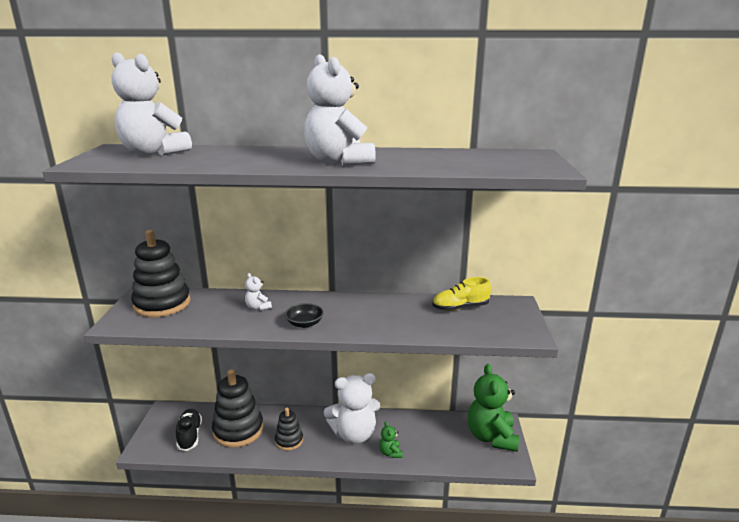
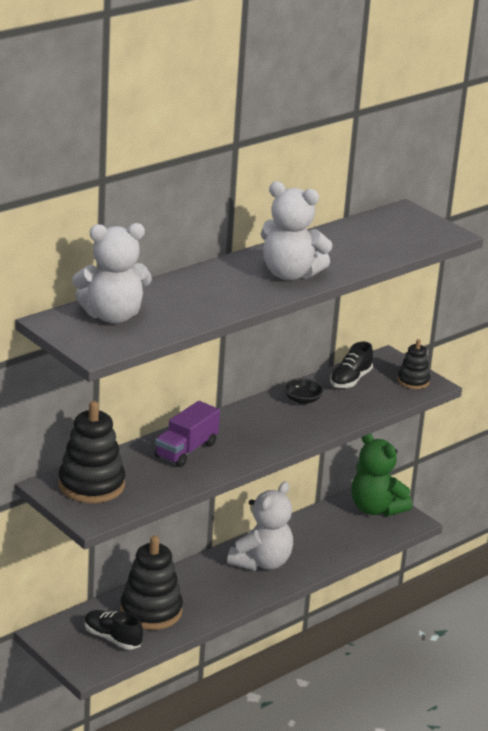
camera: 45 degrees left, 5 degrees up
(258, 307) = (186, 450): white teddy bear -> purple truck
(289, 440) = (212, 595): black stacking toy -> black stacking toy (413, 381)
(304, 323) = (253, 447): black bowl -> black bowl (302, 400)
(390, 453) = (312, 561): green teddy bear -> none
(460, 308) = (350, 380): yellow shoe -> black shoe

